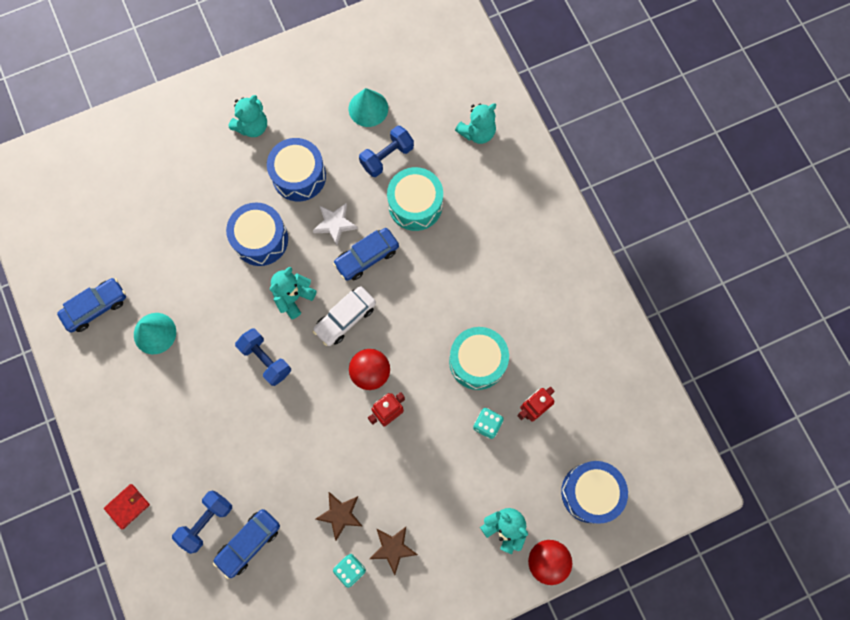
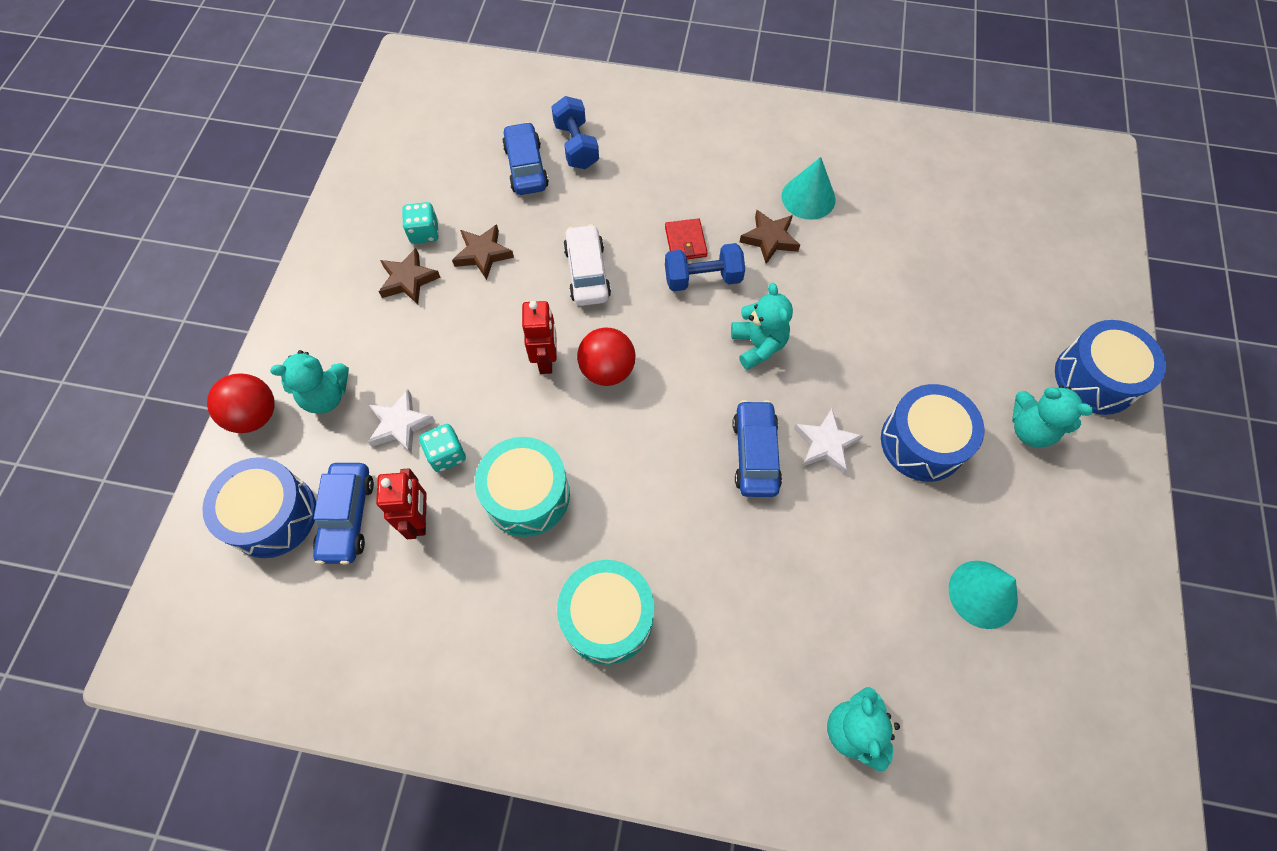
camera: 125 degrees right, 10 degrees down
(96, 307) = (874, 163): blue car -> blue car (347, 517)
(127, 506) = (643, 97): red wallet -> red wallet (685, 242)
(206, 337) = (769, 239): none -> brown star
(252, 126) = (1030, 429): turquoise teddy bear -> turquoise teddy bear turned 45 degrees counterclockwise
(260, 239) = (857, 352): blue drum -> blue drum (1095, 378)
(345, 318) = (692, 383): white car -> white car (587, 273)
(387, 157) = (887, 570): blue dumbbell -> none
(415, 205) = (790, 560): turquoise drum -> turquoise drum (607, 617)
(489, 467) = (400, 425): none -> white star

